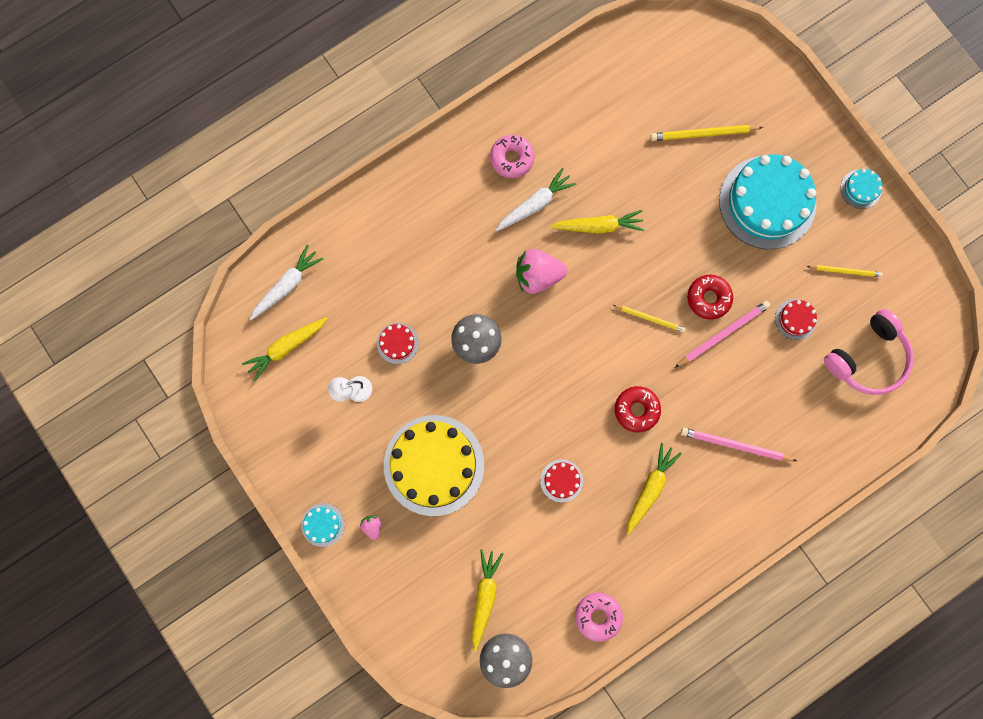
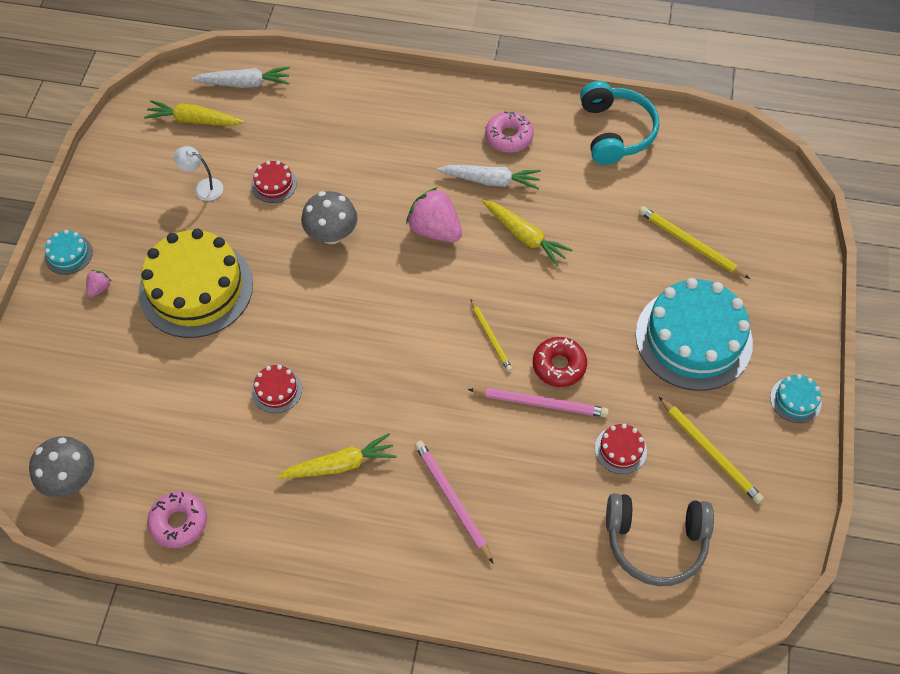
camera: 45 degrees right, 20 degrees down
(484, 597) = (113, 418): yellow carrot -> none
(576, 89) = (615, 132): none -> turquoise headphones
(636, 410) = (400, 394): red donut -> none
(845, 271) = (710, 452): yellow pencil -> yellow pencil, size x1.52
(868, 358) = (655, 542): pink headphones -> grey headphones

